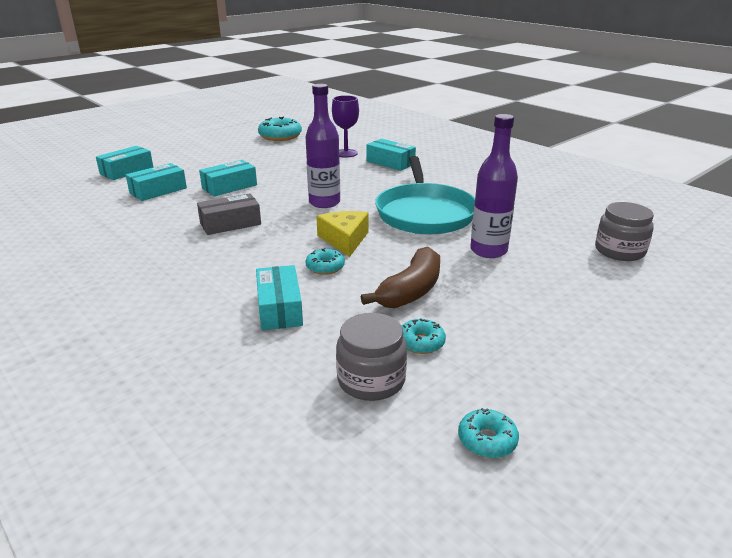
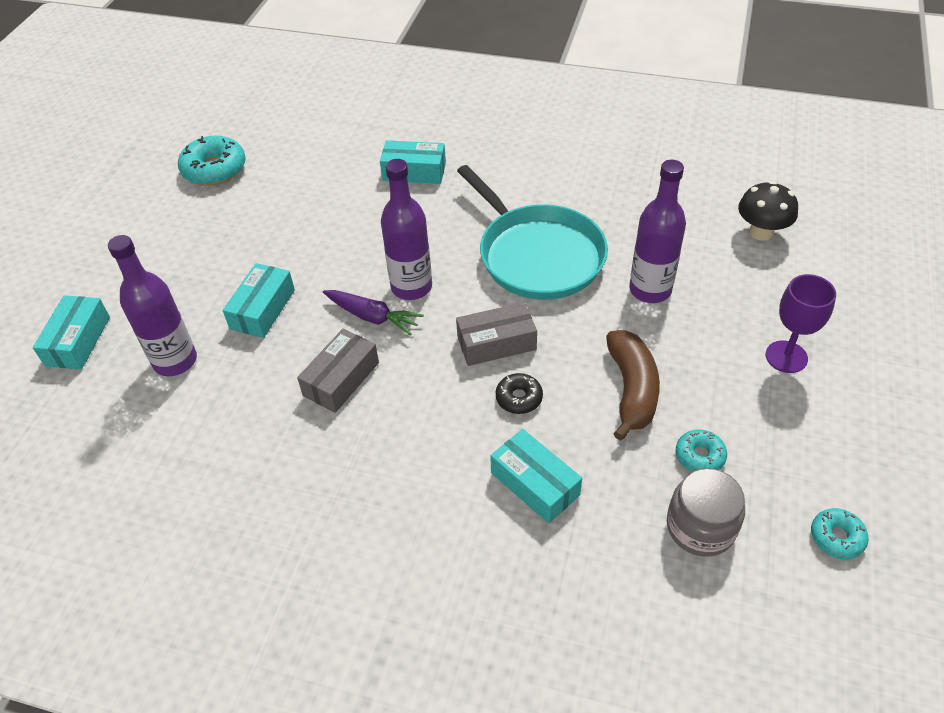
camera: 30 degrees left, 20 degrees up
(158, 191) = (175, 361): turquoise box -> purple bottle
(284, 207) = (372, 317): none -> purple carrot
(325, 267) = (519, 398): turquoise donut -> black donut
(344, 240) = (496, 343): yellow cheese -> grey box
(346, 153) = (341, 174): purple goblet -> purple goblet (786, 357)
(619, 251) = (761, 232): grey jar -> black mushroom

